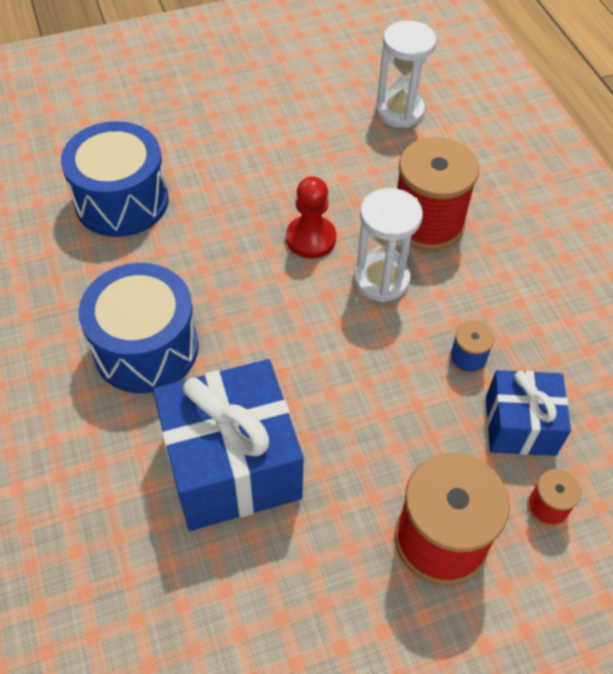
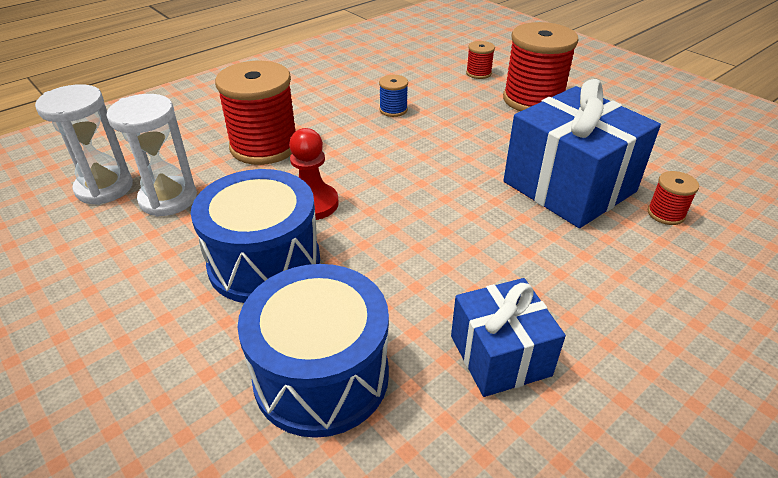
camera: 110 degrees left, 15 degrees down
(140, 534) = (666, 214): none -> red spool
(146, 347) = (510, 271): blue drum -> blue drum (264, 262)
(381, 279) = (340, 157): white hourglass -> white hourglass (168, 199)
(520, 425) = (431, 86): blue gift -> blue gift (500, 355)

